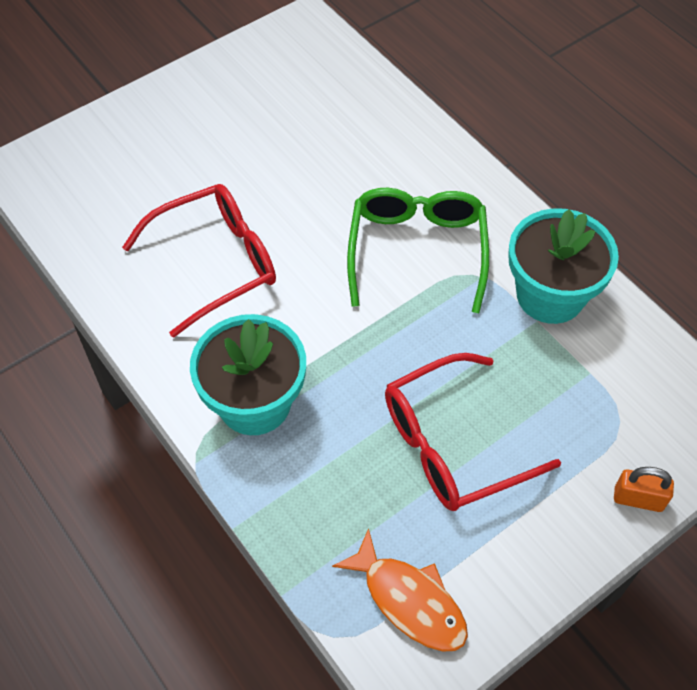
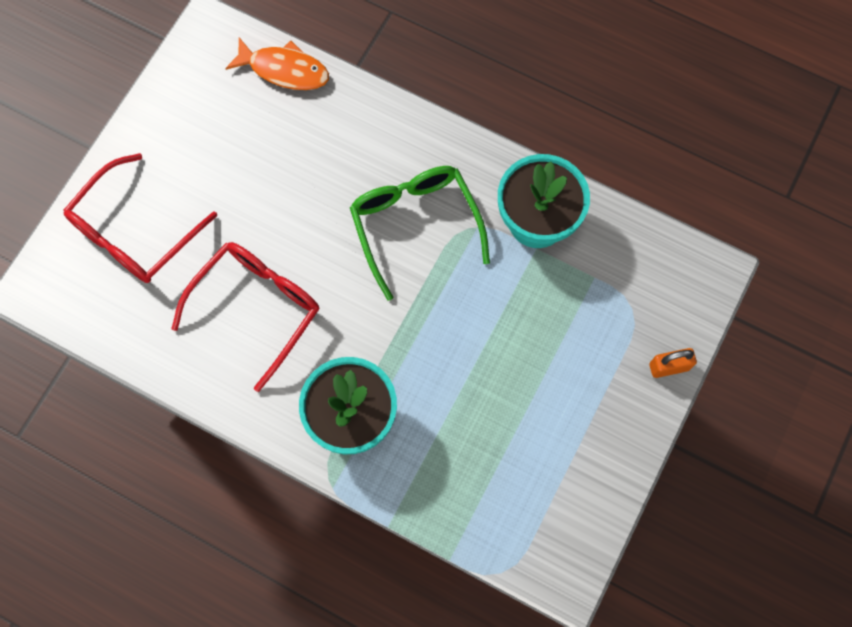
camera: 25 degrees left, 15 degrees up
(409, 600) = (541, 520): orange fish -> orange fish (284, 70)
(452, 444) = (518, 384): red glasses -> red glasses (134, 232)

